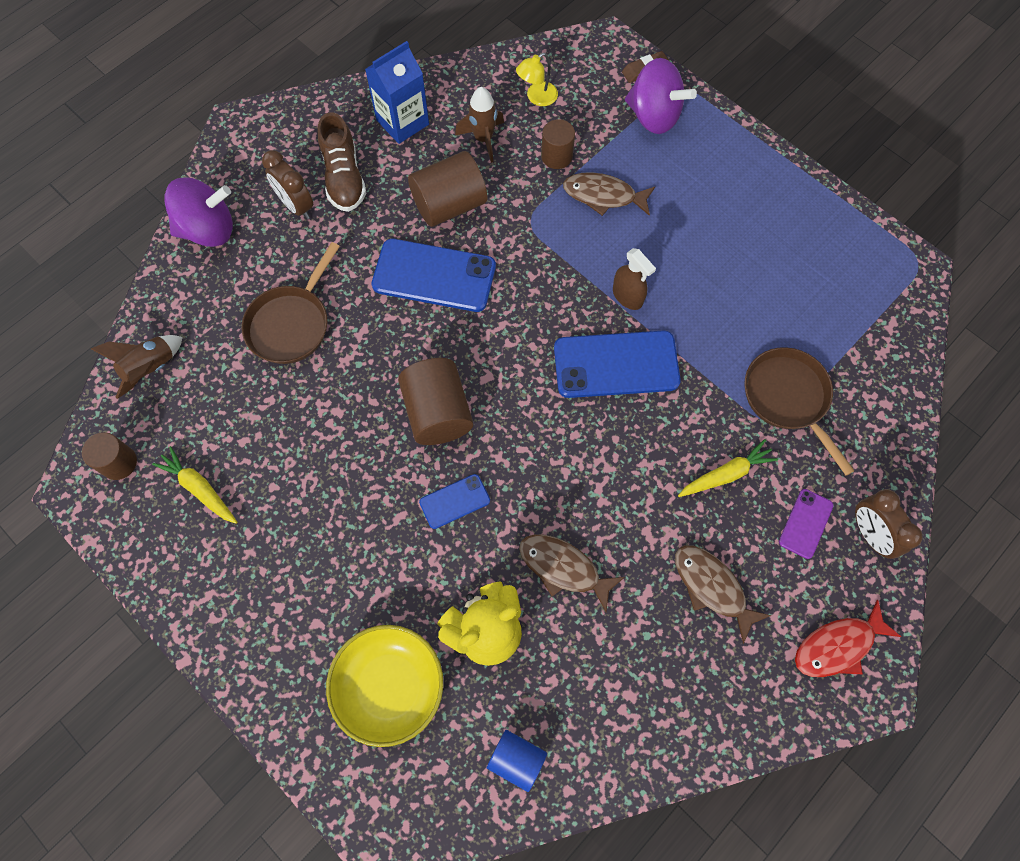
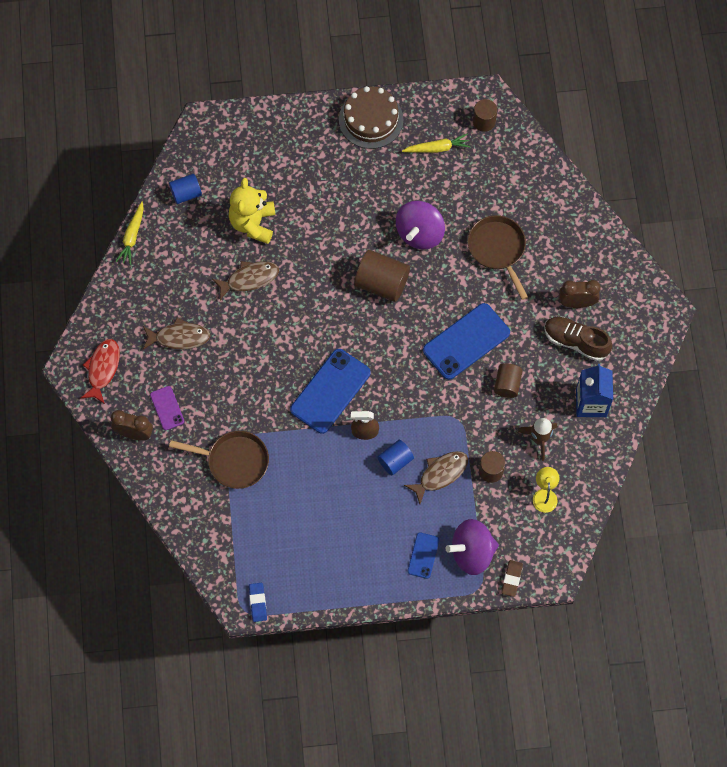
camera: 130 degrees right, 0 degrees up
(151, 369) = (528, 166): brown rocket -> none
(209, 230) = (598, 247): purple spinning top -> purple spinning top (419, 233)
(214, 603) = (371, 119): none -> brown cake
(389, 686) = (265, 165): yellow bowl -> none
(449, 205) = (507, 384): brown cylinder -> brown cylinder, size x0.61
(454, 501) = (327, 256): blue phone -> blue phone (423, 555)
(630, 245) = (395, 461): none -> blue cylinder
(726, 474) = (224, 393): yellow carrot -> yellow carrot (132, 236)
(897, 256) = (258, 603): none -> blue eraser

